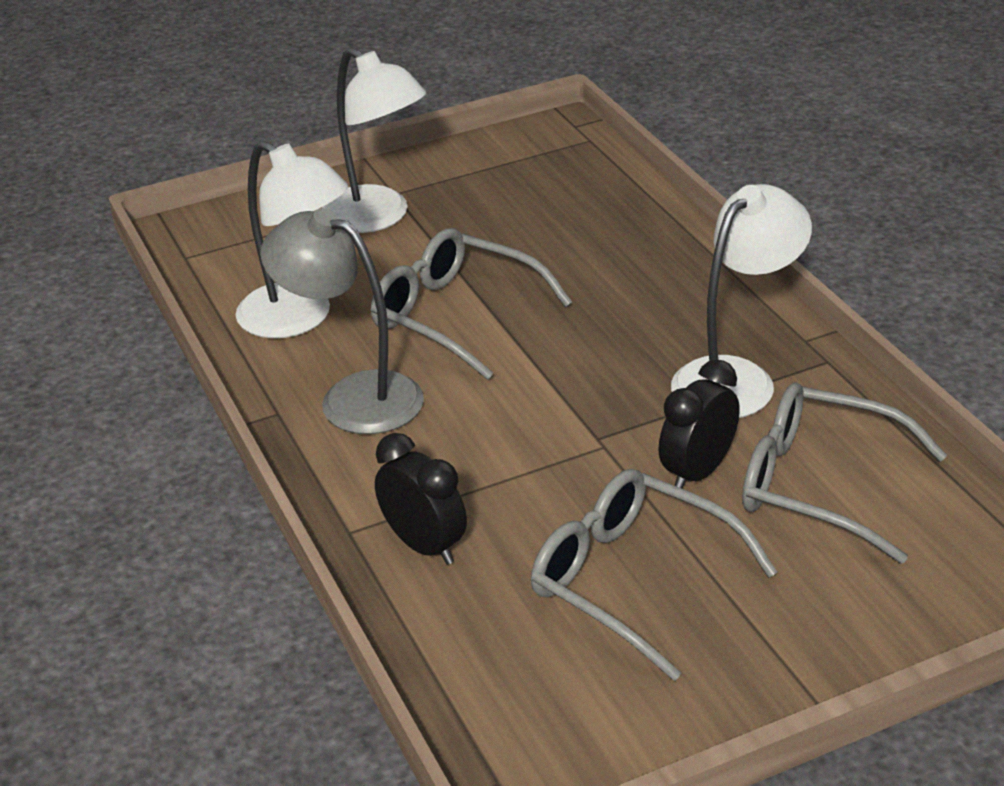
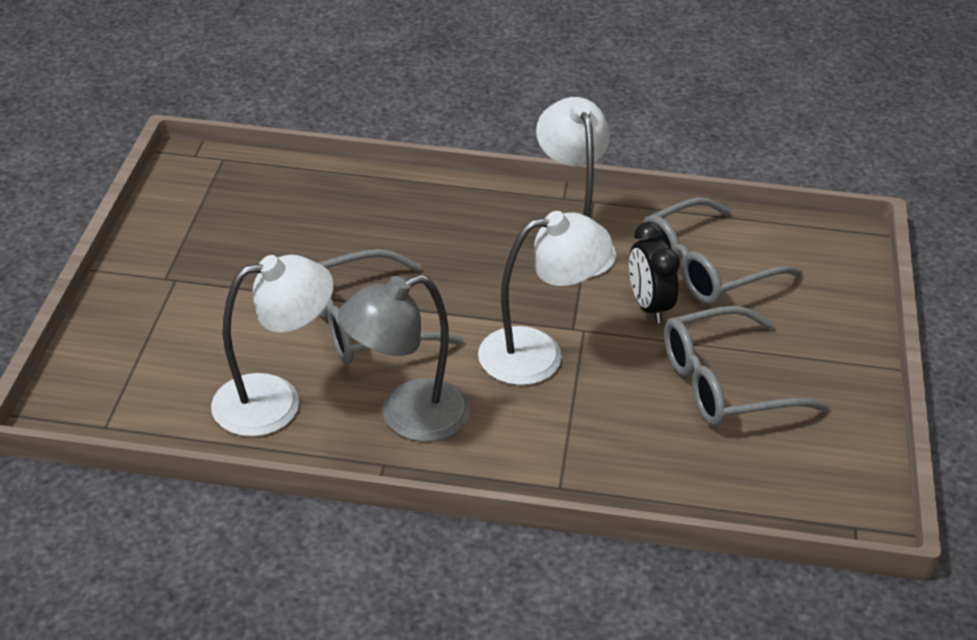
camera: 60 degrees left, 5 degrees up
(378, 217) = (188, 301): white lamp -> white lamp (538, 354)
(424, 546) = (609, 457): black clock -> none

